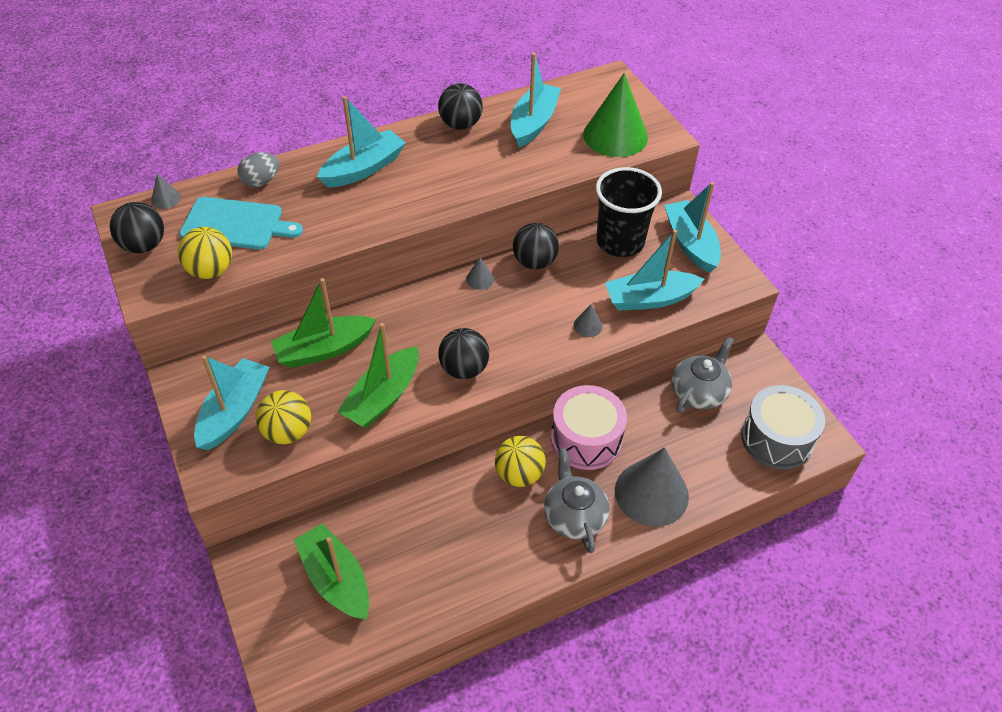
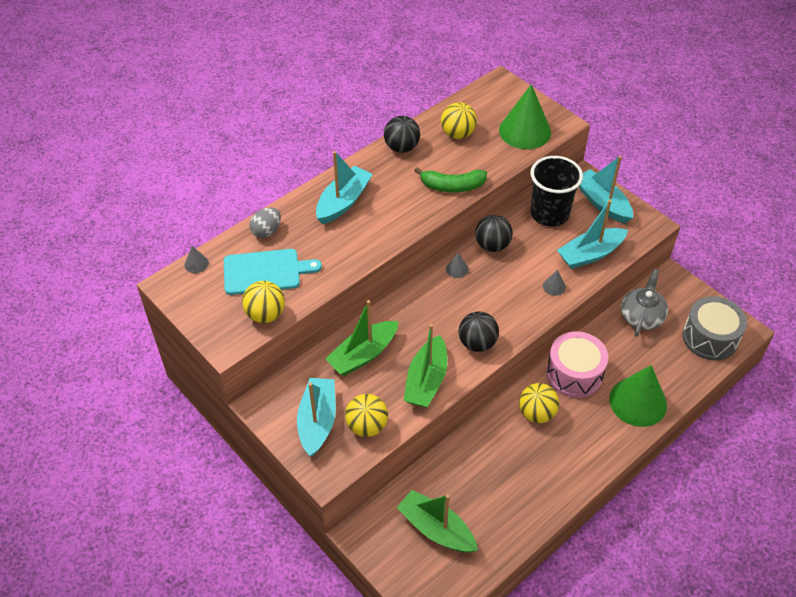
camera: 15 degrees left, 0 degrees up
(144, 245) = (200, 307): black ball -> none
(498, 178) = (452, 186): none -> green banana
(533, 123) = (458, 134): turquoise boat -> yellow ball
(574, 516) = (589, 433): grey teapot -> none
(651, 493) = (638, 402): grey cone -> green cone

